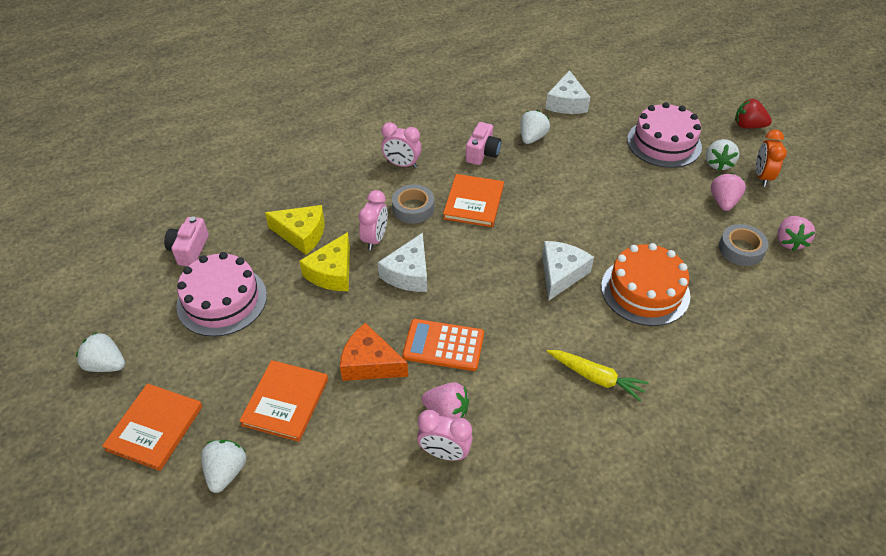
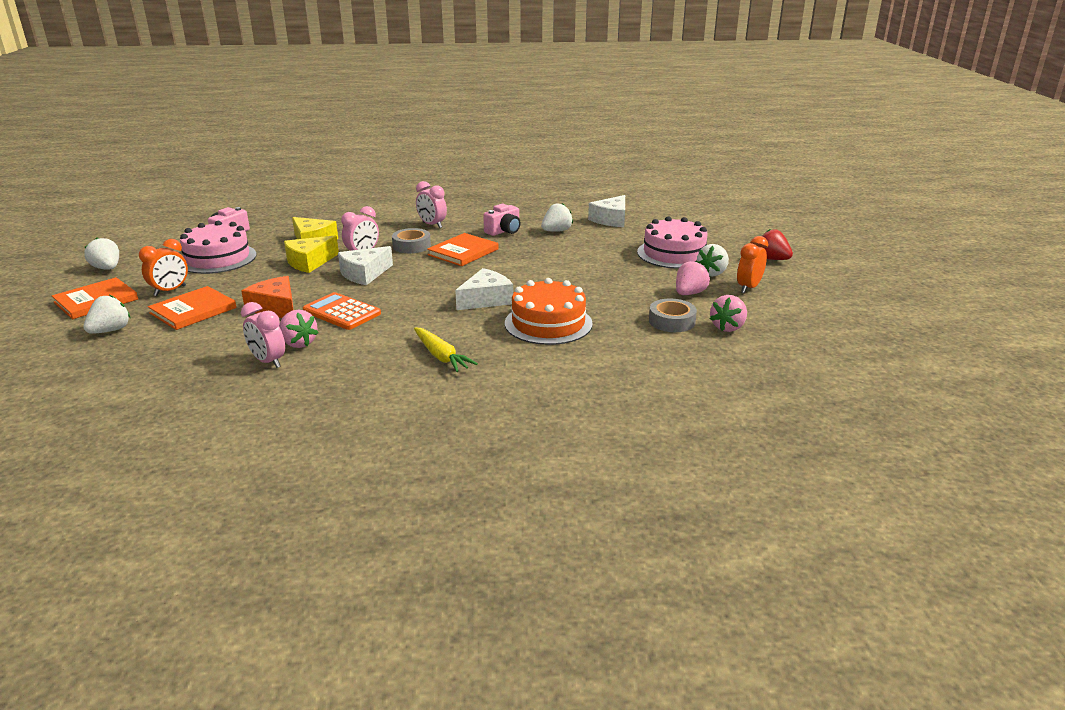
camera: 25 degrees right, 20 degrees down
(225, 378) = (170, 291): none -> orange clock

